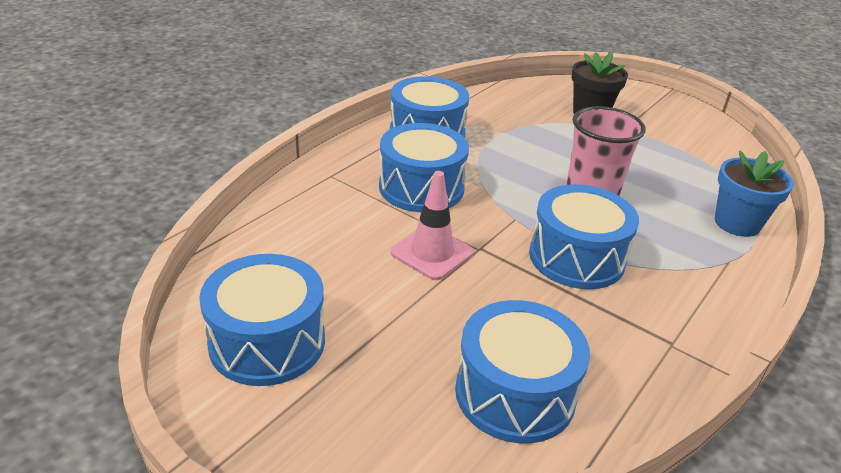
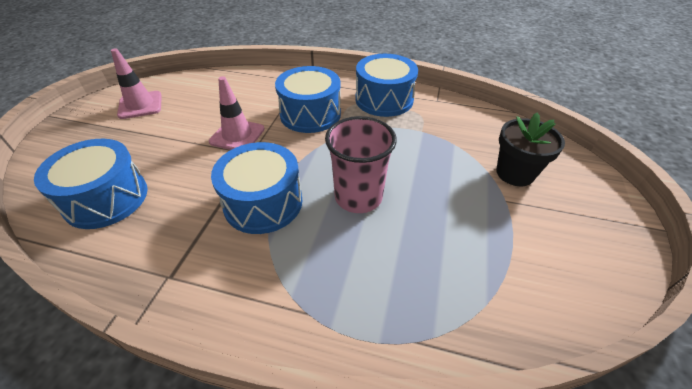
camera: 70 degrees right, 10 degrees up
(267, 342) = (140, 105): blue drum -> pink traffic cone
(737, 223) = (387, 318): blue flower pot -> none

